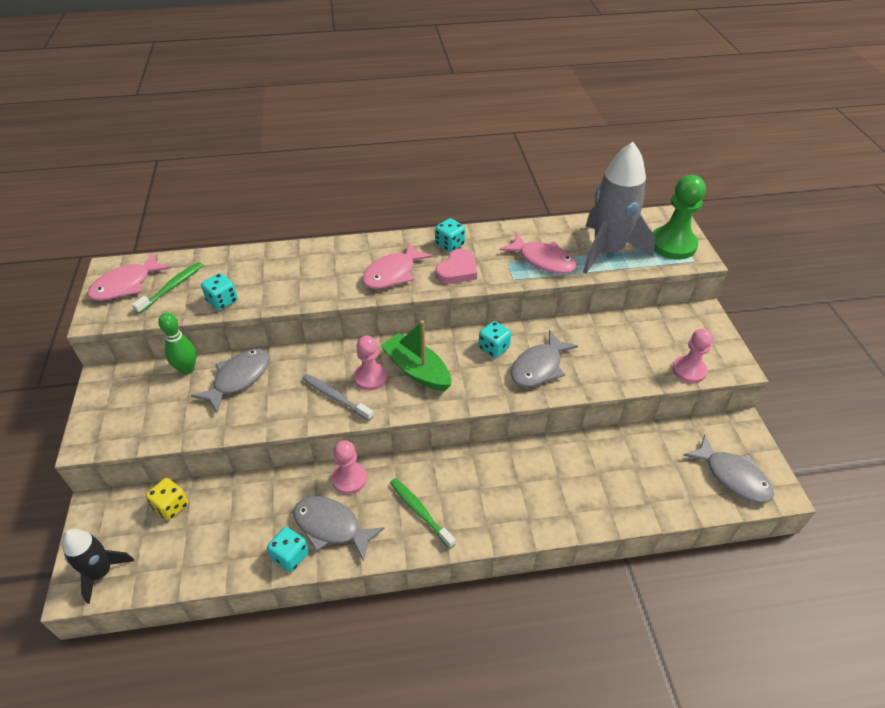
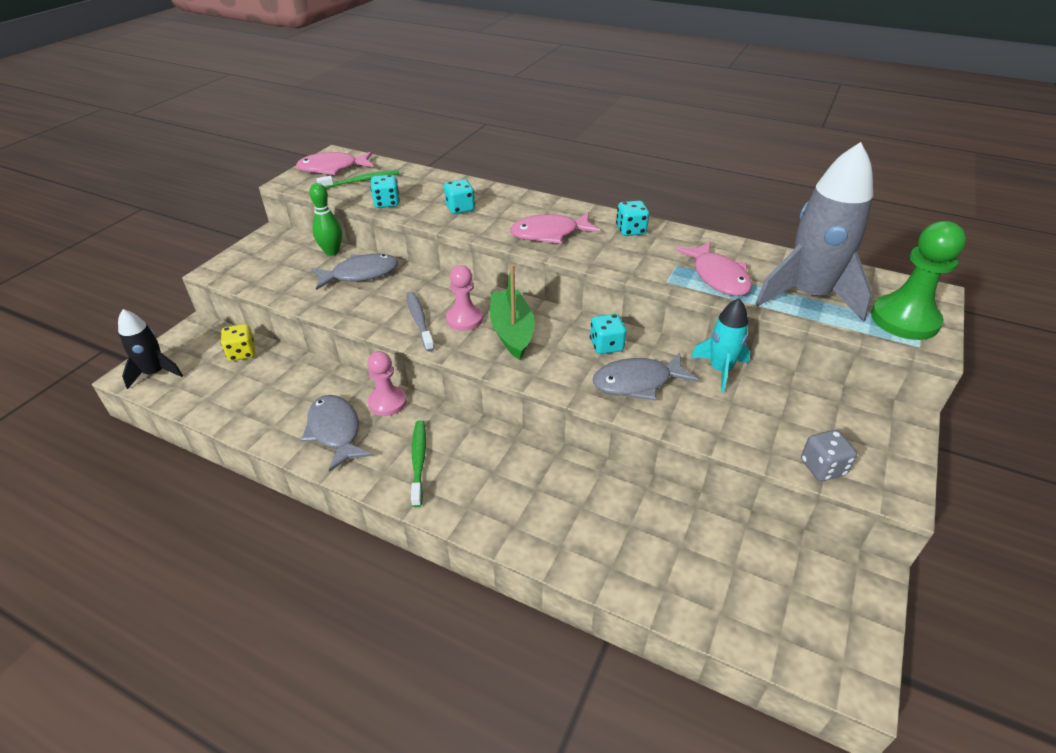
camera: 35 degrees right, 5 degrees down
(290, 556) = (283, 435): turquoise dice -> turquoise dice (460, 208)
(457, 270) = (615, 253): pink heart -> none
(580, 330) = (720, 370): none -> turquoise rocket
(689, 370) = (822, 467): pink pawn -> grey dice
(733, 476) = (802, 624): grey fish -> none

